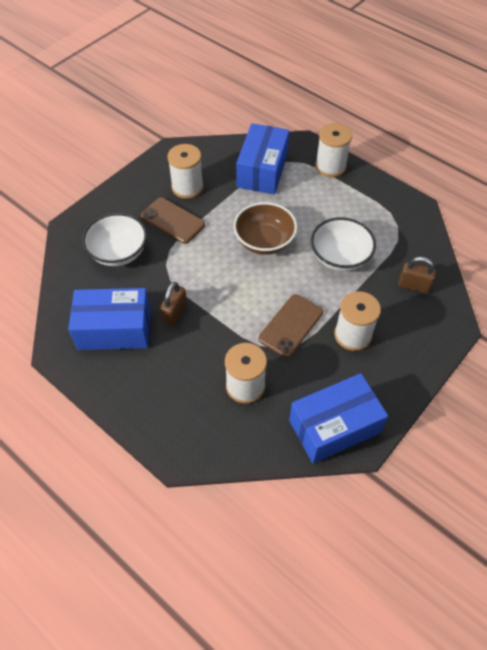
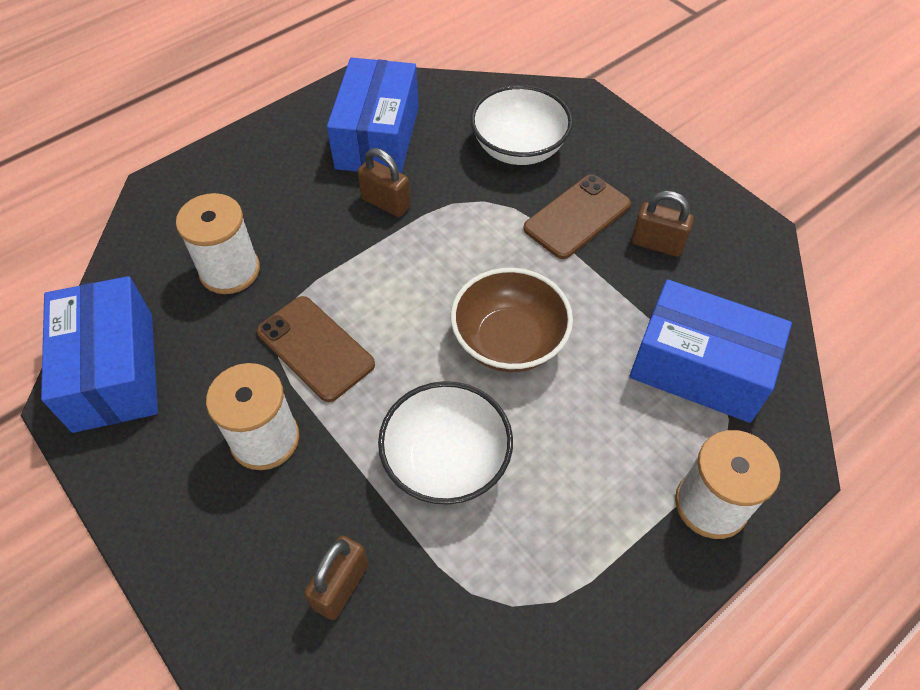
camera: 100 degrees right, 0 degrees up
(187, 187) = (657, 244): white spool -> brown padlock

